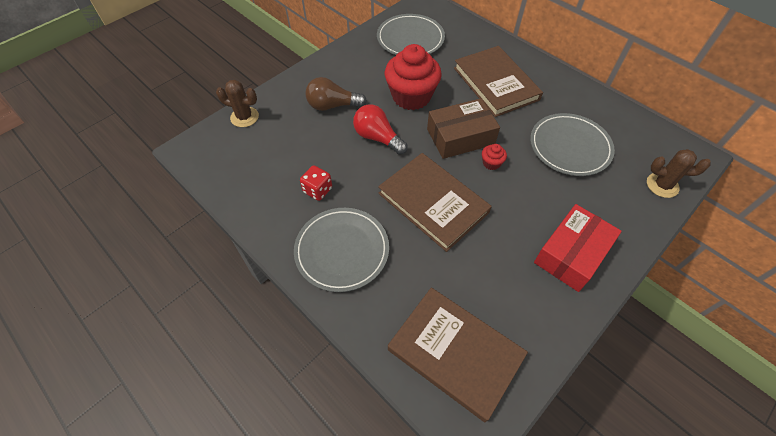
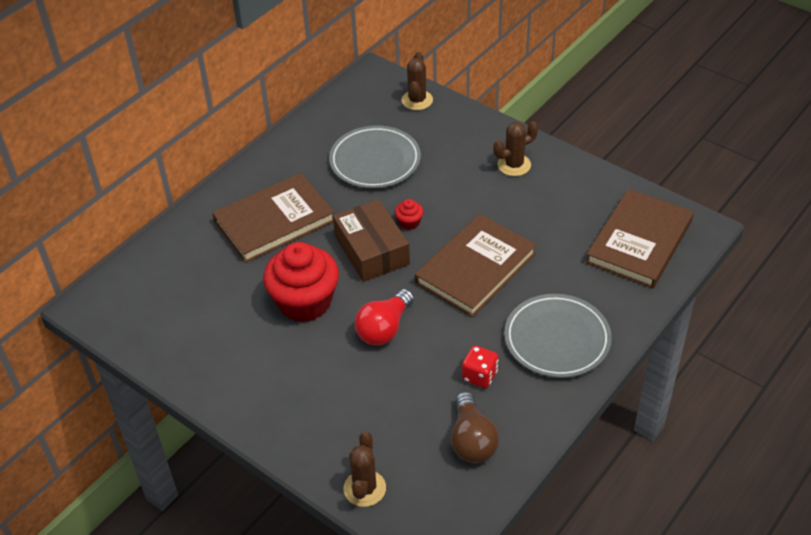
camera: 95 degrees left, 10 degrees down
(332, 105) = (330, 385): brown light bulb -> brown light bulb (472, 440)
(410, 39) = (180, 314): grey plate -> none
(572, 254) = (514, 165): red box -> brown cactus

